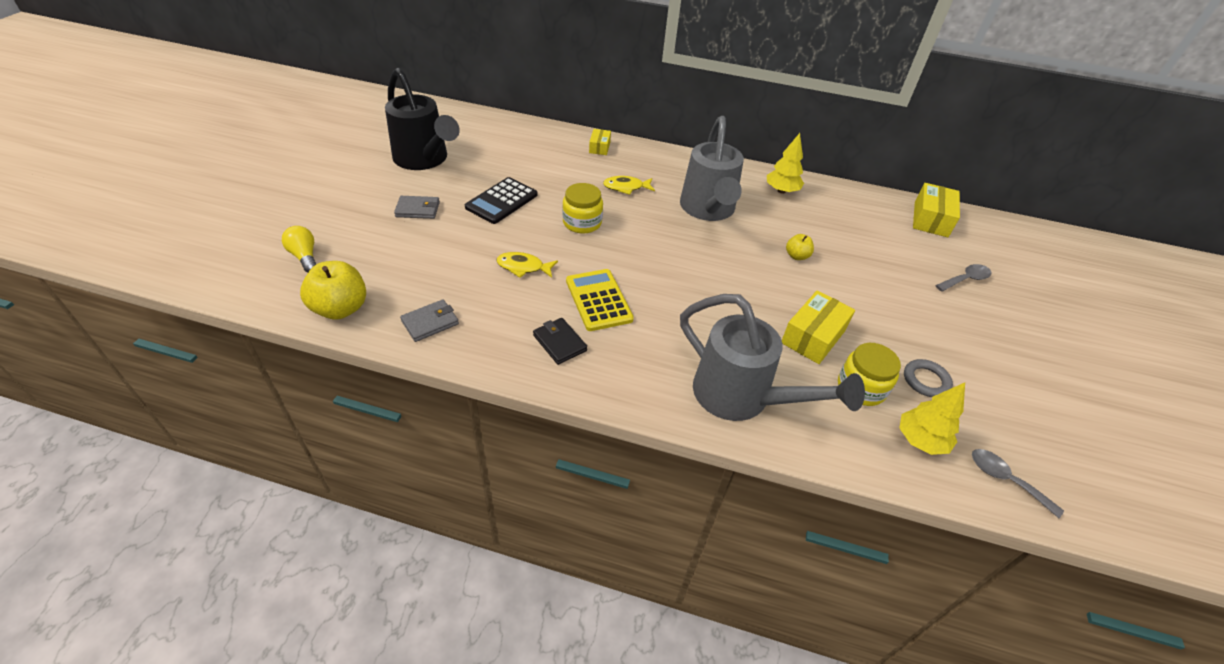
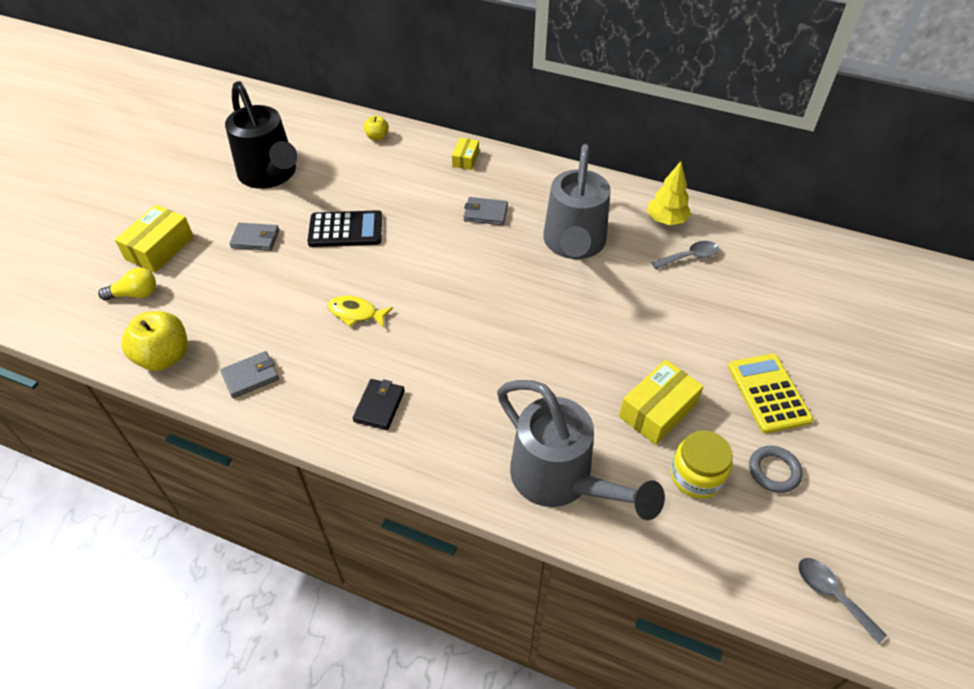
camera: 10 degrees right, 5 degrees up
(305, 256) = (135, 294): yellow light bulb -> yellow light bulb turned 105 degrees clockwise
(502, 201) = (345, 229): black calculator -> black calculator turned 135 degrees counterclockwise
(559, 343) = (379, 406): black wallet -> black wallet turned 45 degrees clockwise
(582, 222) = (428, 258): yellow jar -> none
(598, 300) = (429, 356): yellow calculator -> yellow calculator (768, 393)
(626, 187) = (485, 213): yellow fish -> grey wallet
(796, 256) = (663, 307): yellow apple -> yellow apple (377, 137)
(920, 440) = (747, 542): yellow tree -> none
(930, 219) = (839, 262): yellow box -> yellow box (160, 248)
(965, 279) = (859, 344): grey spoon -> grey spoon (689, 257)

